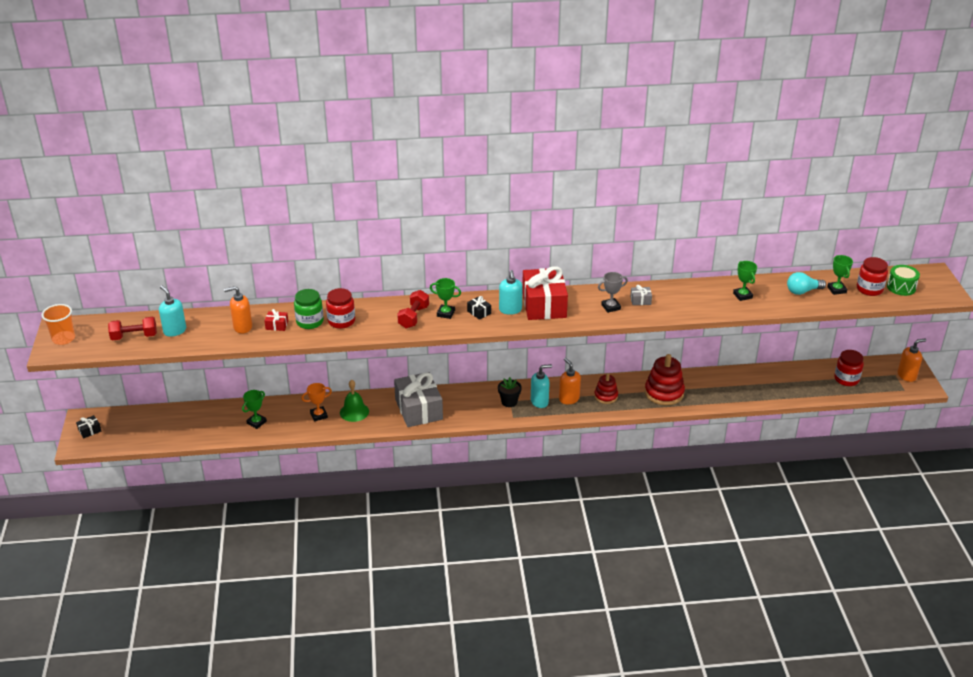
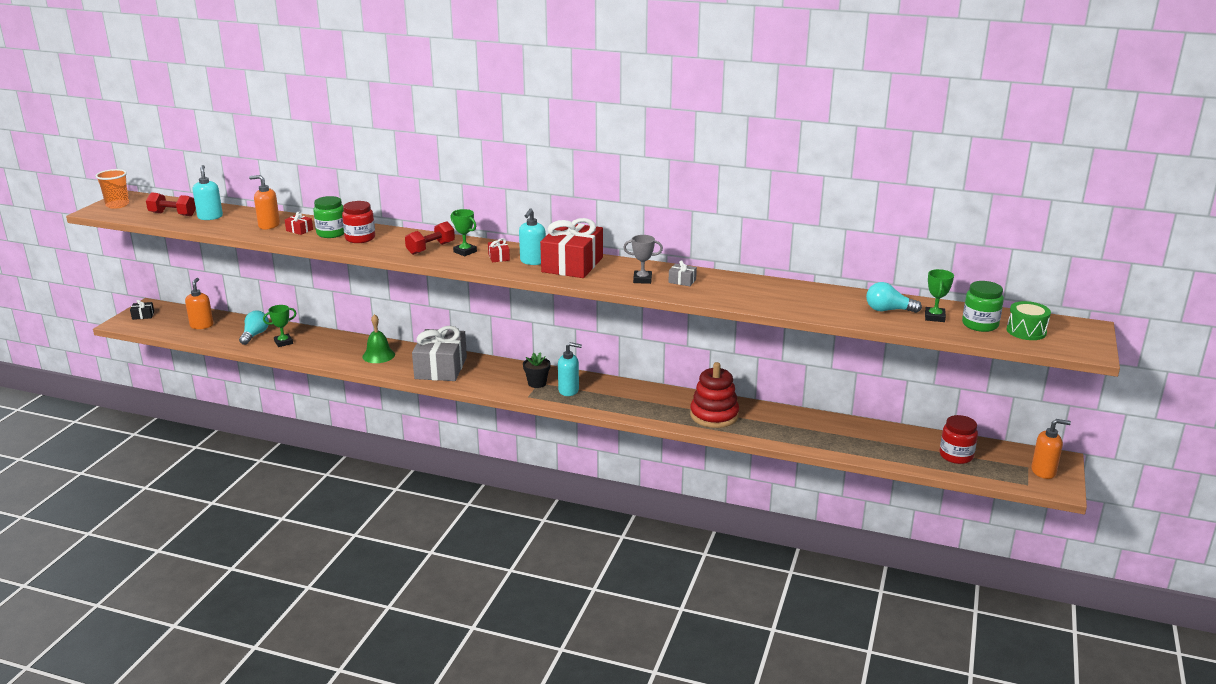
camera: 25 degrees right, 10 degrees down
(222, 422) = (255, 335): none -> turquoise light bulb
(319, 415) = (343, 350): orange trophy -> none
(479, 312) = (499, 257): black gift -> red gift
(569, 399) = (602, 395): orange soap dispenser -> orange soap dispenser (202, 325)
(606, 396) = (645, 403): red stacking toy -> none
(742, 295) = (808, 299): green trophy -> none
(869, 289) = (980, 325): red jar -> green jar

